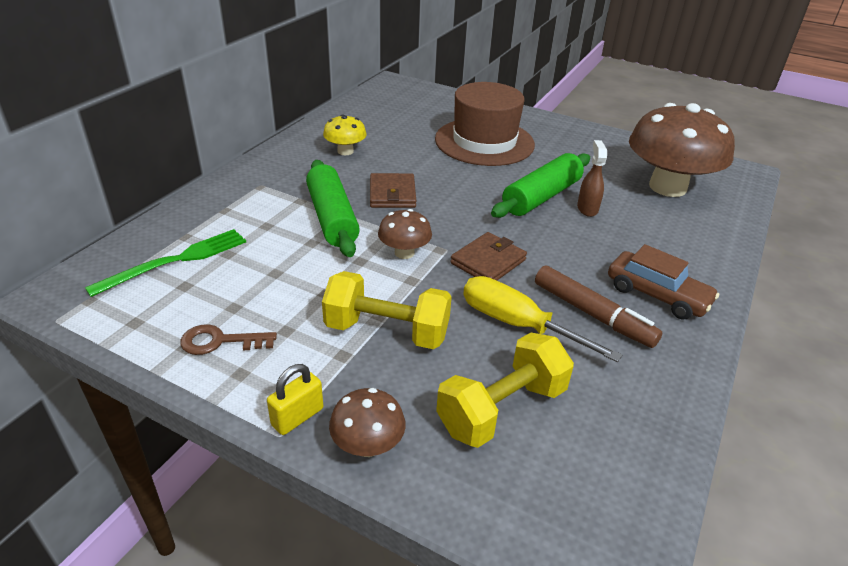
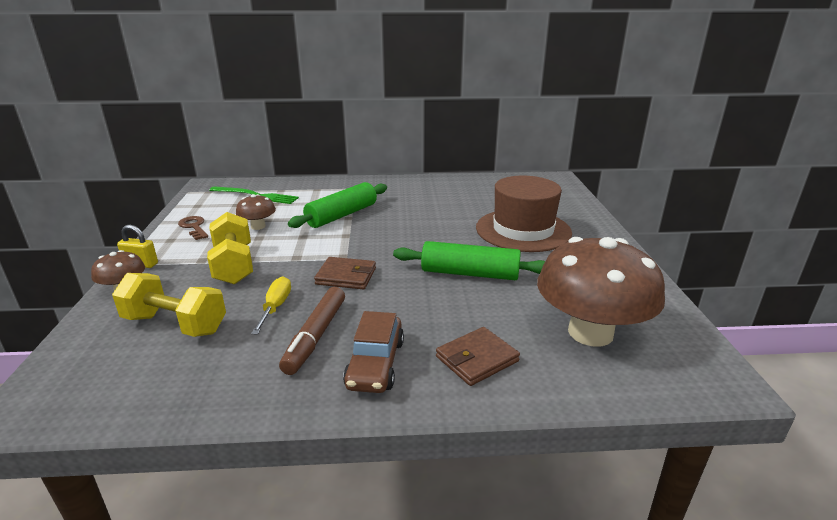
camera: 60 degrees right, 10 degrees down
(345, 151) = (429, 195): yellow mushroom -> none
(392, 194) = (394, 222): brown wallet -> brown wallet (477, 359)
(404, 253) = (326, 246): brown mushroom -> brown mushroom (258, 226)
(518, 325) = (275, 307): yellow screwdriver -> yellow screwdriver, size x0.66
(587, 208) = (480, 298): brown spray bottle -> none

